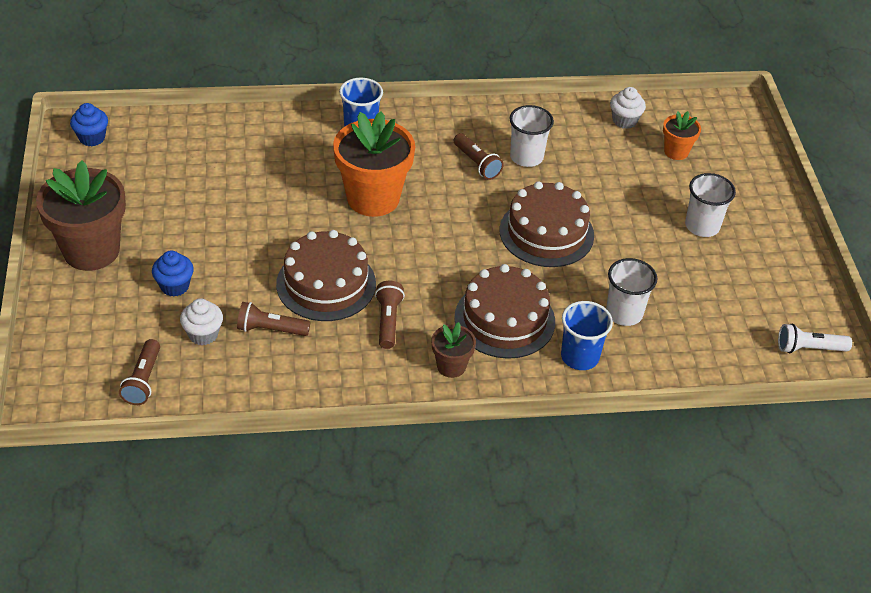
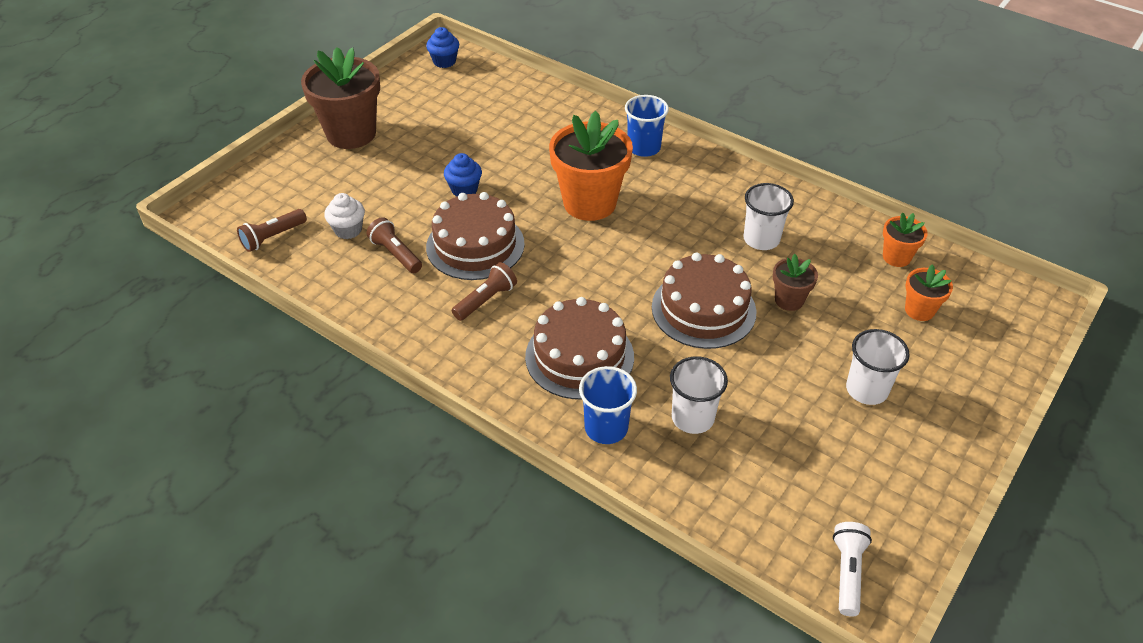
camera: 45 degrees right, 0 degrees up
(175, 286) = (372, 186): blue cupcake -> blue cupcake (464, 190)
(451, 366) = (490, 365): brown flower pot -> brown flower pot (789, 300)
(477, 163) = (709, 222): brown flashlight -> none
(624, 121) = (896, 257): white cupcake -> orange flower pot
(809, 348) = (847, 572): white flashlight -> white flashlight turned 60 degrees clockwise

